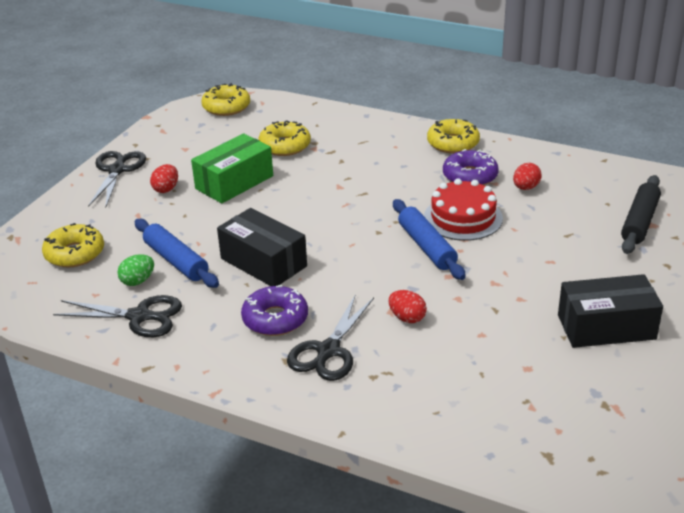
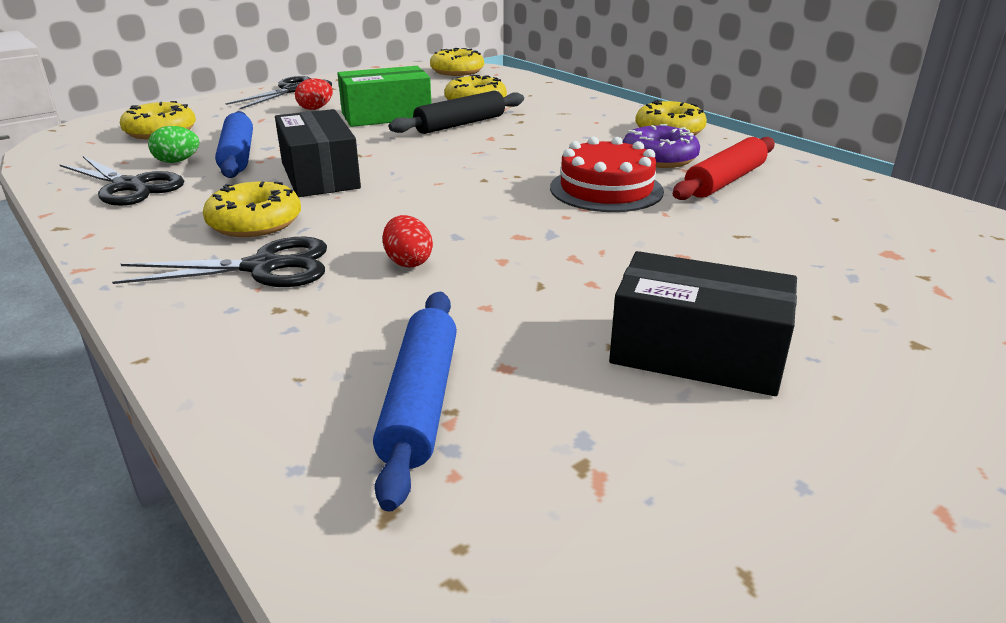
camera: 25 degrees right, 5 degrees down
(275, 319) = (255, 222): purple donut -> yellow donut
(328, 351) = (264, 267): black scissors -> black scissors turned 150 degrees counterclockwise
(427, 247) = (526, 204): blue rolling pin -> blue rolling pin (421, 402)
(525, 188) = (724, 181): red egg -> red rolling pin
(639, 222) = (872, 246): black rolling pin -> black rolling pin (460, 124)

